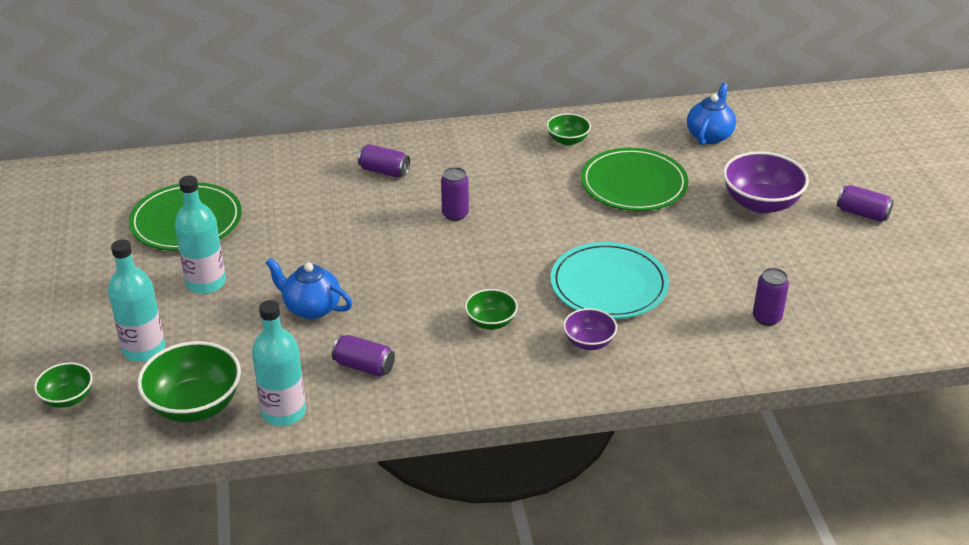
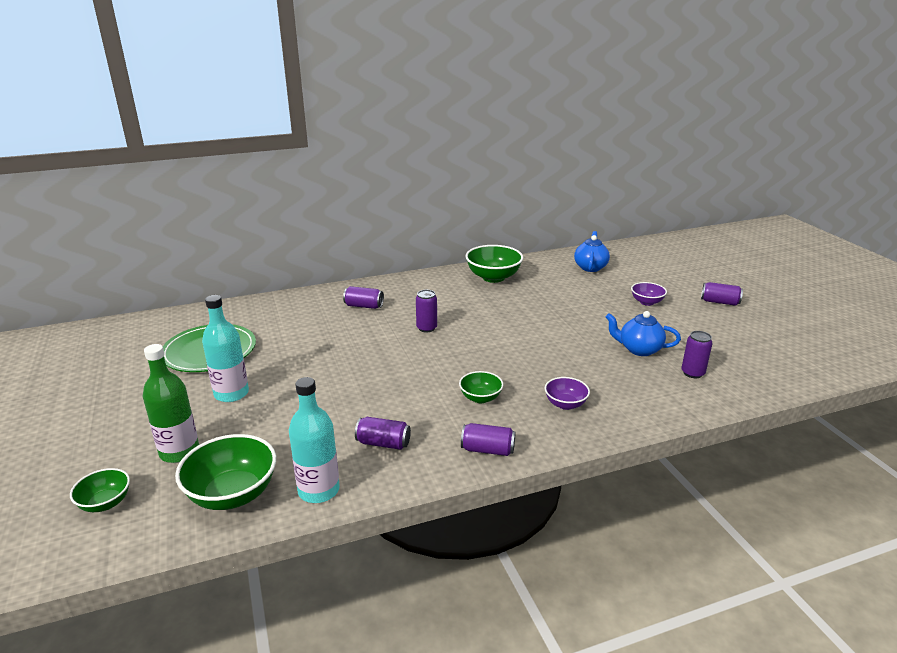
camera: 10 degrees left, 10 degrees down
(144, 349) = (179, 452): turquoise bottle -> green bottle
(311, 308) = (327, 403): blue teapot -> blue teapot (639, 349)
(477, 388) = (487, 450): none -> purple can
(568, 140) = (493, 277): green bowl -> green bowl, size x1.78
(609, 285) = (563, 363): turquoise plate -> none
(633, 184) = (551, 298): green plate -> none
(761, 203) = (646, 302): purple bowl -> purple bowl, size x0.56

